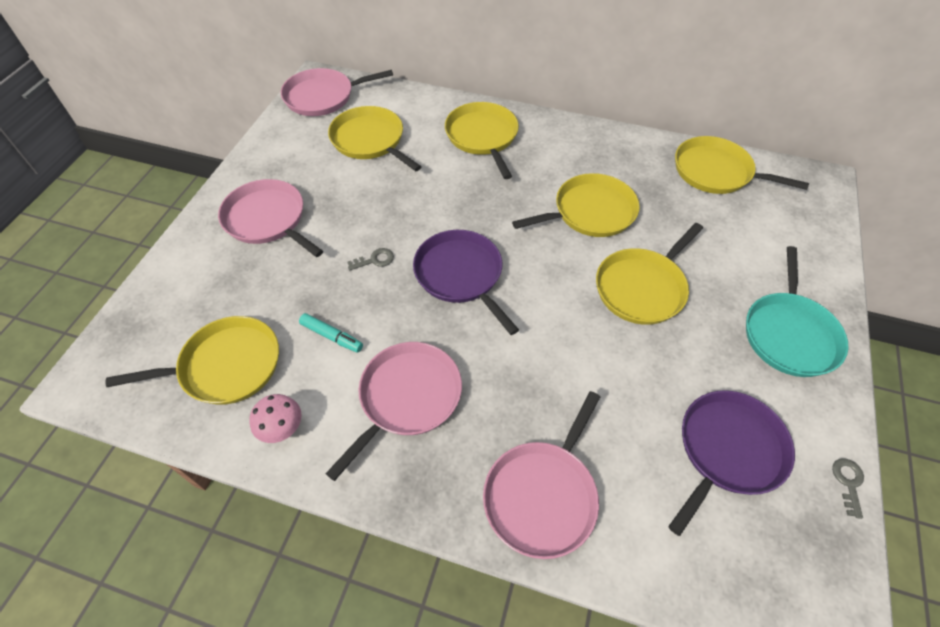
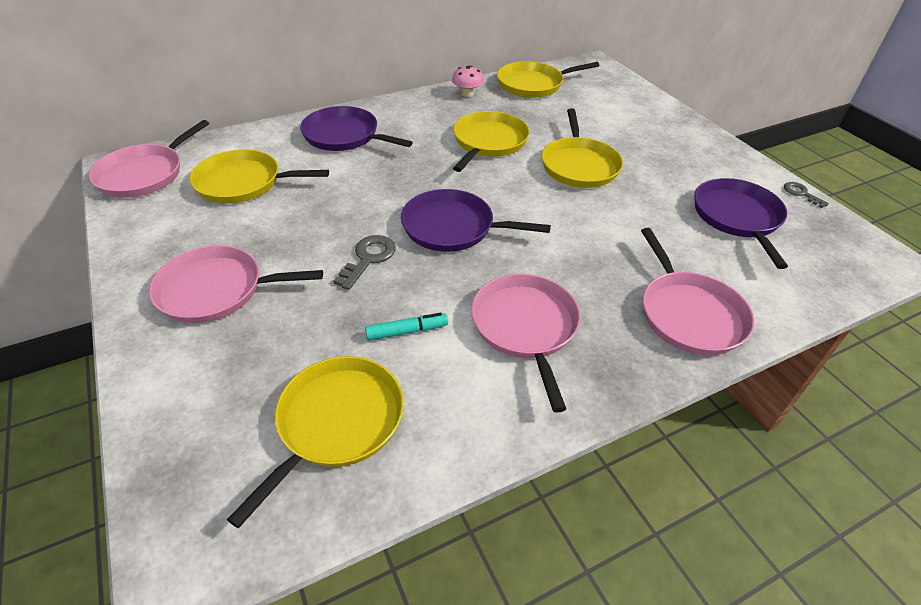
camera: 45 degrees left, 10 degrees down
(281, 427) = (457, 424): pink mushroom -> pink mushroom (467, 94)
(375, 260) = (368, 258): grey key -> grey key, size x1.57
(482, 137) = (344, 136): yellow pan -> purple pan
(789, 334) = (683, 143): turquoise pan -> none

